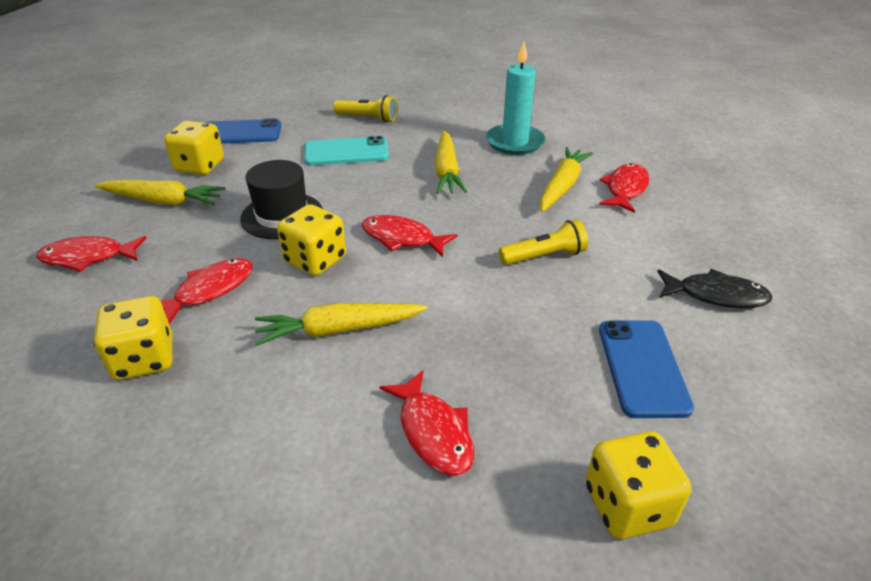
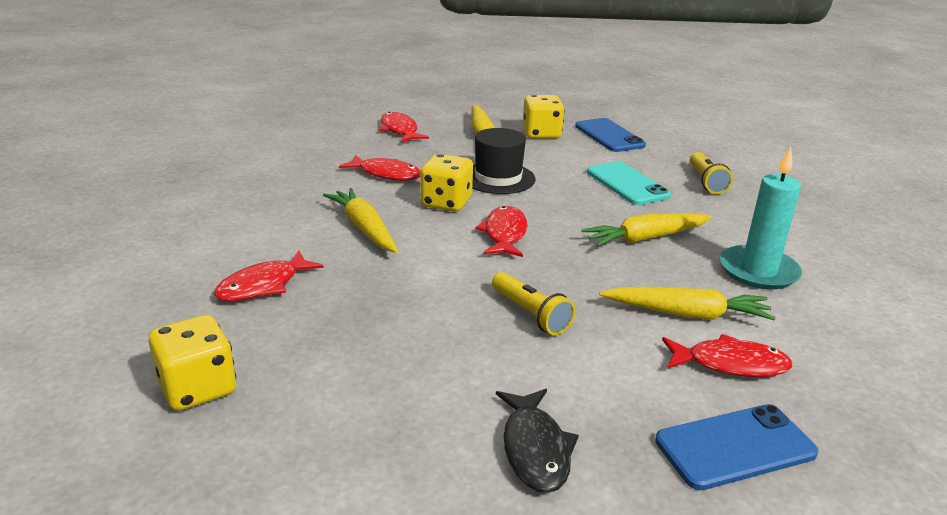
camera: 70 degrees right, 10 degrees down
(144, 359) = (307, 171): yellow dice -> none
(642, 367) = (376, 391): blue phone -> blue phone (735, 447)

